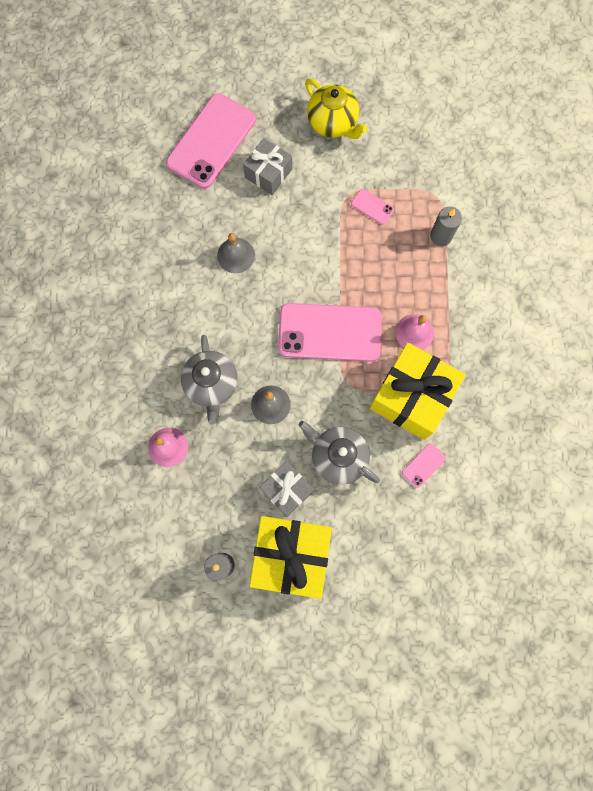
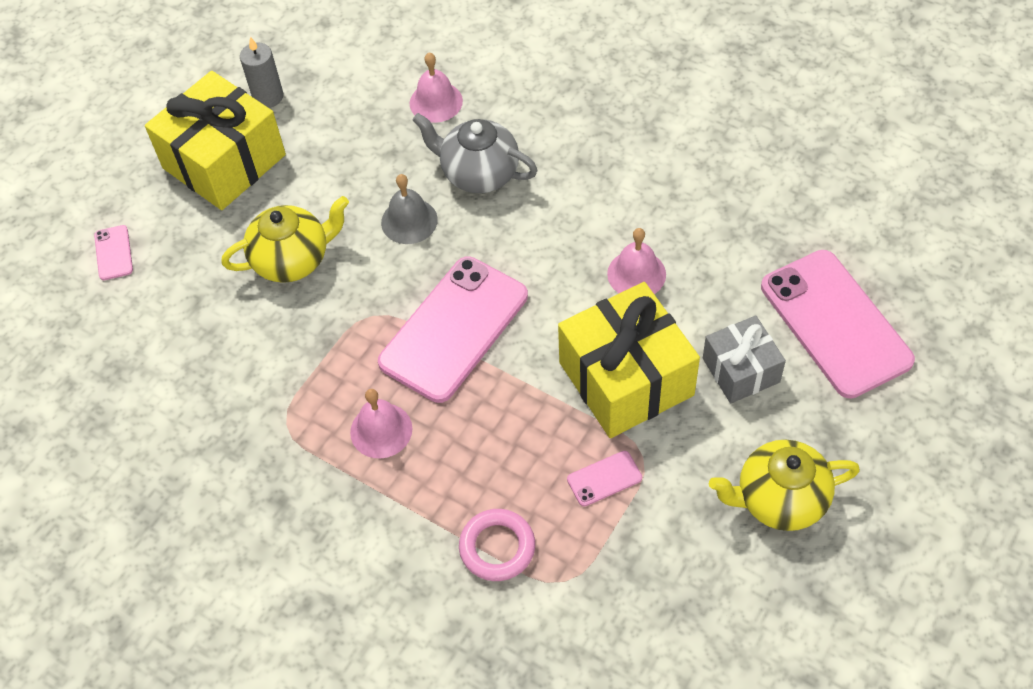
camera: 125 degrees right, 20 degrees down
(236, 255) = (636, 274): grey bell -> pink bell
(286, 490) = (297, 190): grey gift -> none
(338, 456) = (293, 259): grey teapot -> yellow teapot
(411, 396) = (300, 379): yellow gift -> yellow gift (626, 378)
(423, 465) = (208, 345): pink phone -> pink phone (113, 253)
(441, 236) = (497, 547): grey candle -> pink ring

